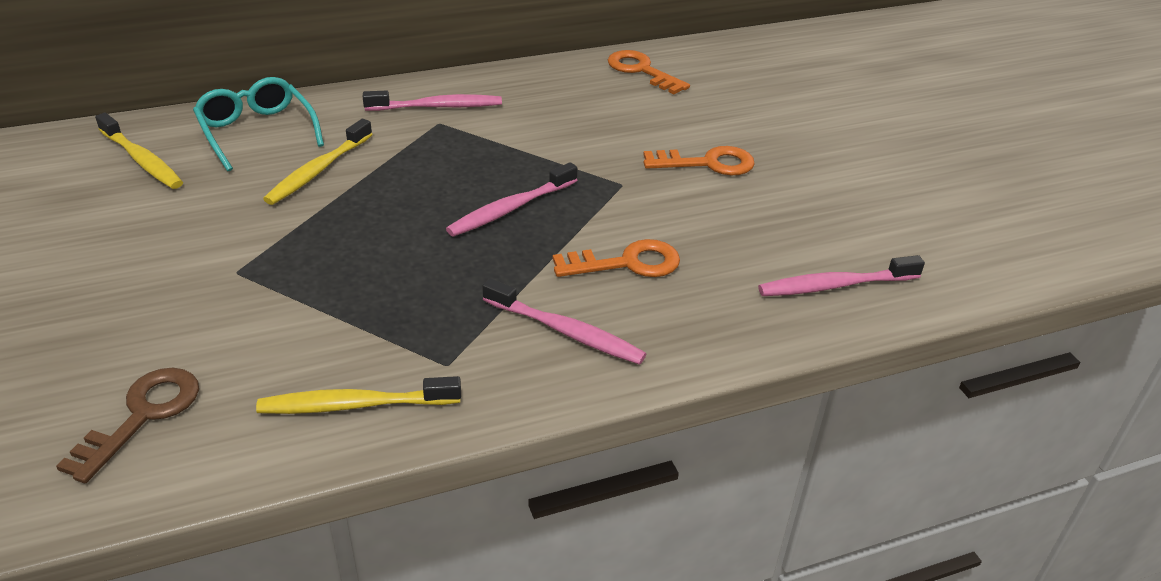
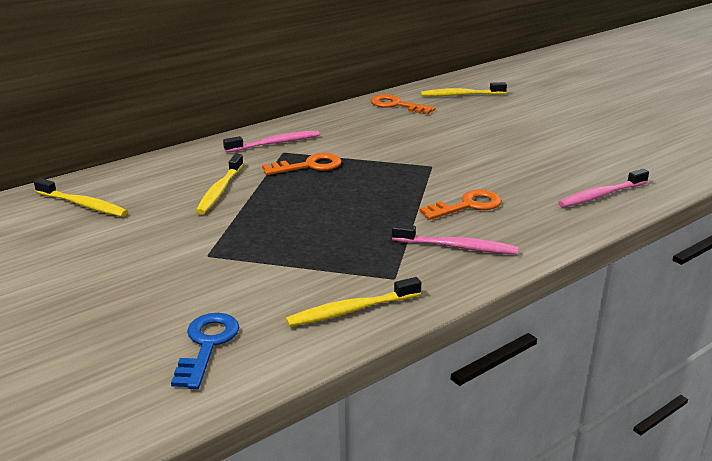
camera: 15 degrees left, 10 degrees down
(142, 416) = (207, 345): brown key -> blue key
(256, 131) = (156, 176): turquoise glasses -> none
(510, 209) = (370, 190): pink toothbrush -> none
(707, 163) = (476, 147): orange key -> orange key (309, 166)
(744, 68) = (461, 95): none -> yellow toothbrush

